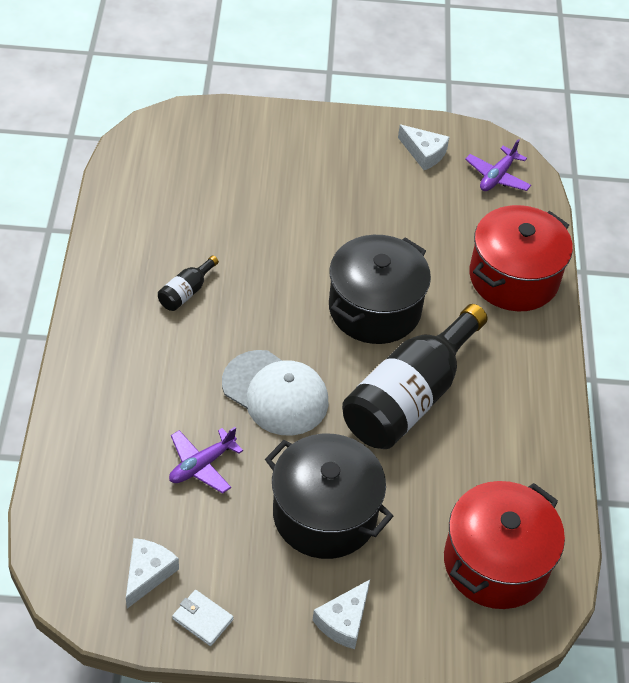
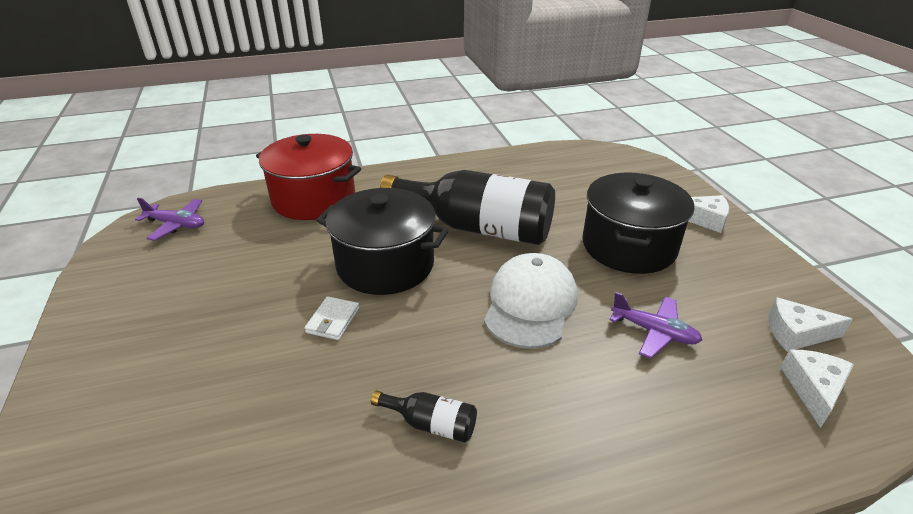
camera: 105 degrees left, 15 degrees down
(202, 619) = (790, 287): white wallet -> white wallet (333, 320)
(424, 153) = (137, 275): white cheese -> white cheese (813, 389)
(496, 562) = (591, 170): red pot -> none

